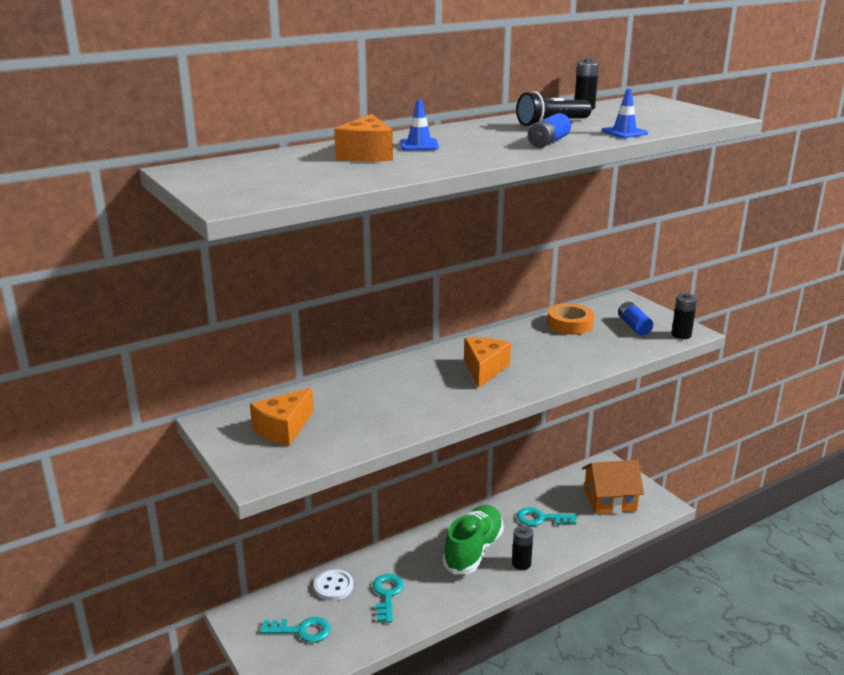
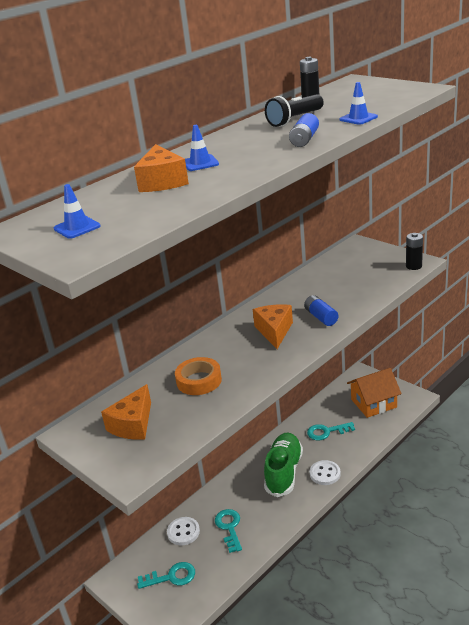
camera: 10 degrees left, 5 degrees up
(250, 178) = (77, 227): none -> blue traffic cone
(521, 564) = (325, 474): black battery -> white button
(570, 324) = (324, 275): orange tape -> orange tape (199, 381)
(634, 326) = (375, 266): blue battery -> blue battery (321, 317)

